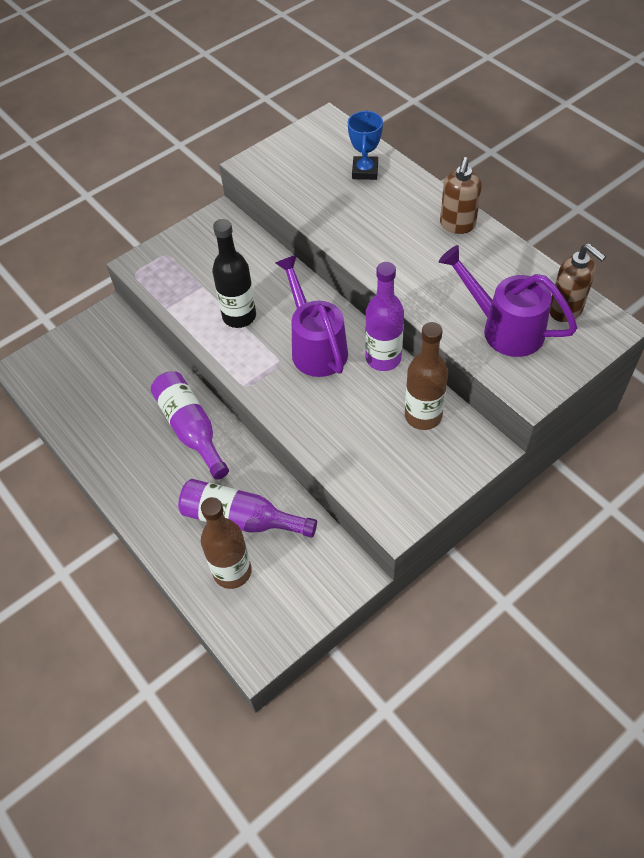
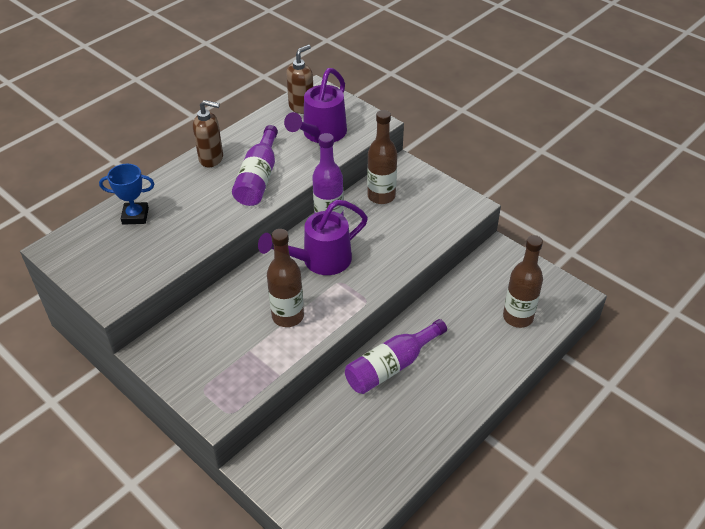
camera: 100 degrees left, 10 degrees down
(239, 316) = (288, 316): black bottle -> brown bottle
(241, 518) = (471, 318): purple bottle -> purple bottle (258, 178)

